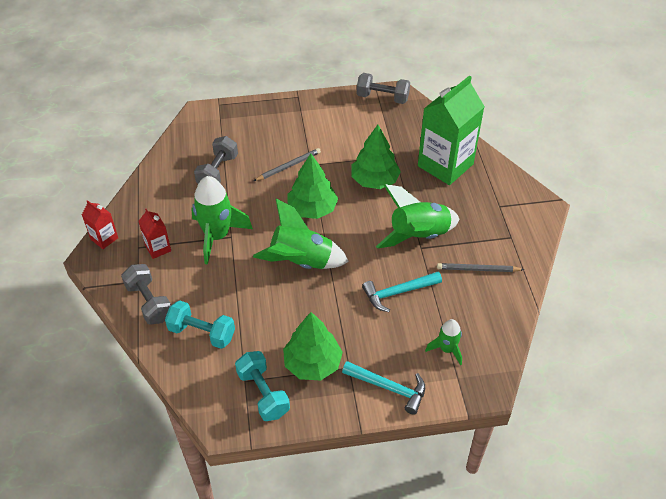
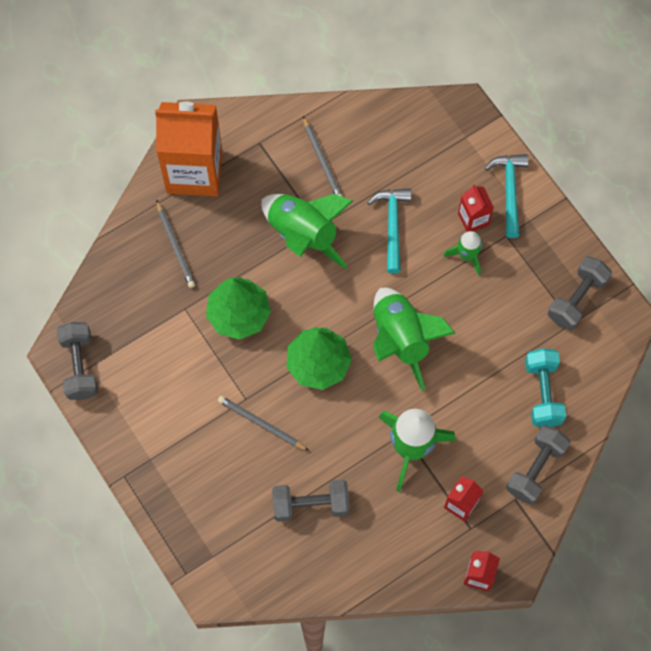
camera: 115 degrees left, 20 degrees up
(263, 393) = (577, 299): turquoise dumbbell -> grey dumbbell
(312, 363) = (520, 270): green tree -> none
(376, 349) = (473, 219): none -> red carton
(398, 292) = (392, 226): turquoise hammer -> turquoise hammer turned 135 degrees counterclockwise
(445, 165) = (175, 246): green carton -> grey pencil
(447, 349) = (439, 156): green rocket -> green rocket (467, 256)
(501, 193) = (194, 171): none -> orange carton

